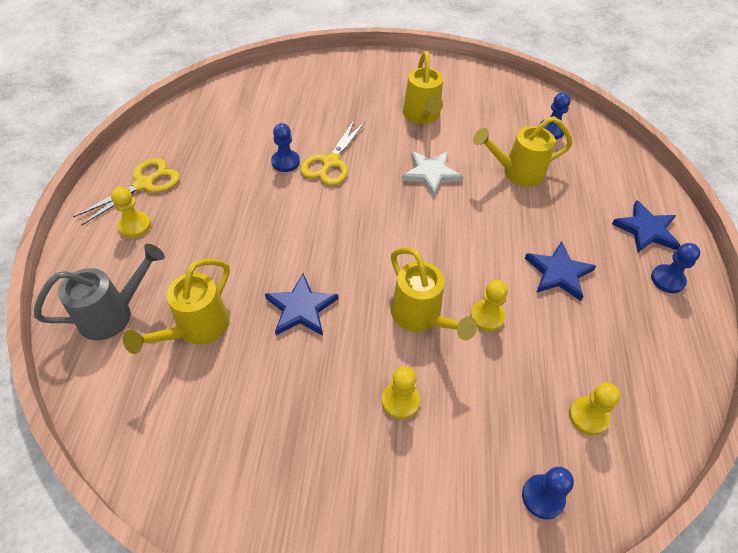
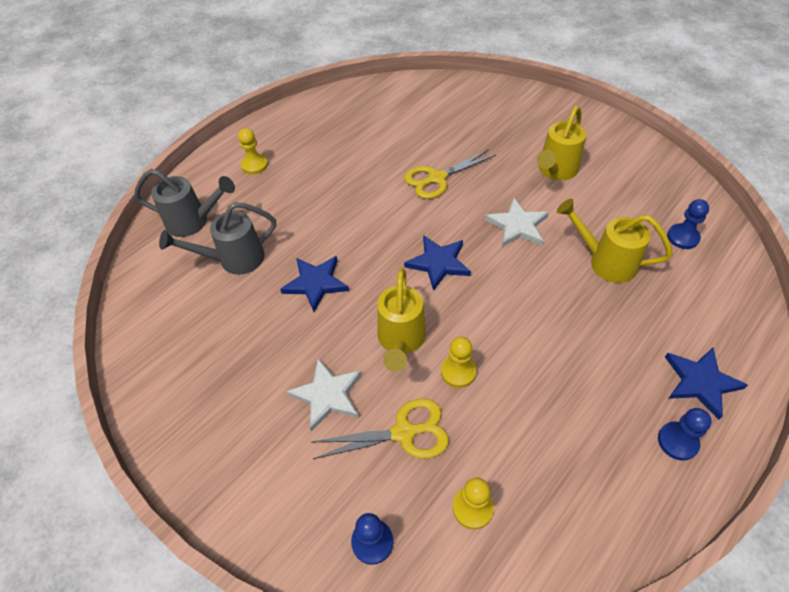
camera: 40 degrees right, 0 degrees up
(144, 184) = (284, 137): yellow scissors -> yellow scissors (404, 433)
(196, 329) = (234, 260): yellow watering can -> grey watering can
(285, 162) = (400, 162): blue pawn -> none
(400, 401) = (327, 395): yellow pawn -> white star
(558, 273) = (562, 372): blue star -> blue star (438, 263)

